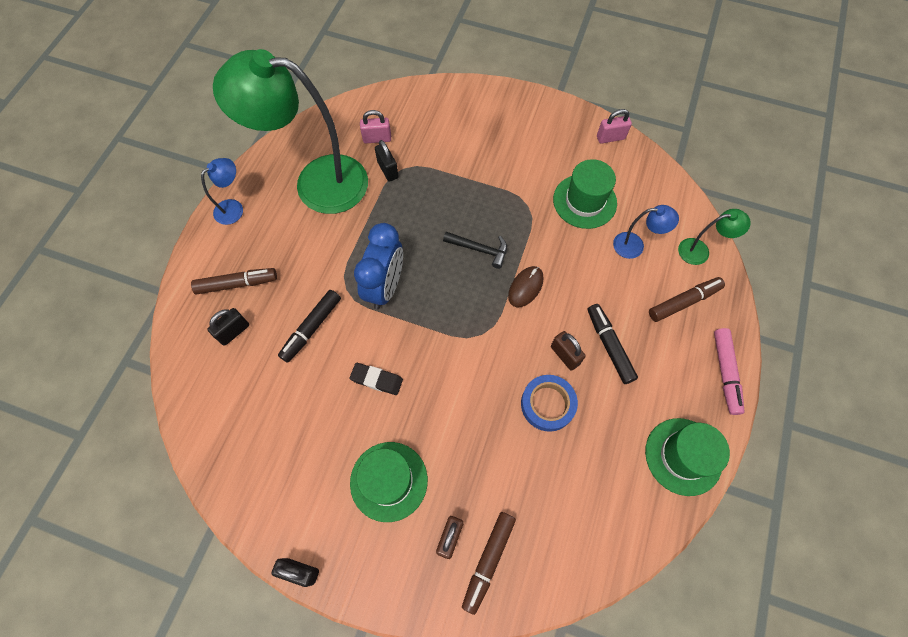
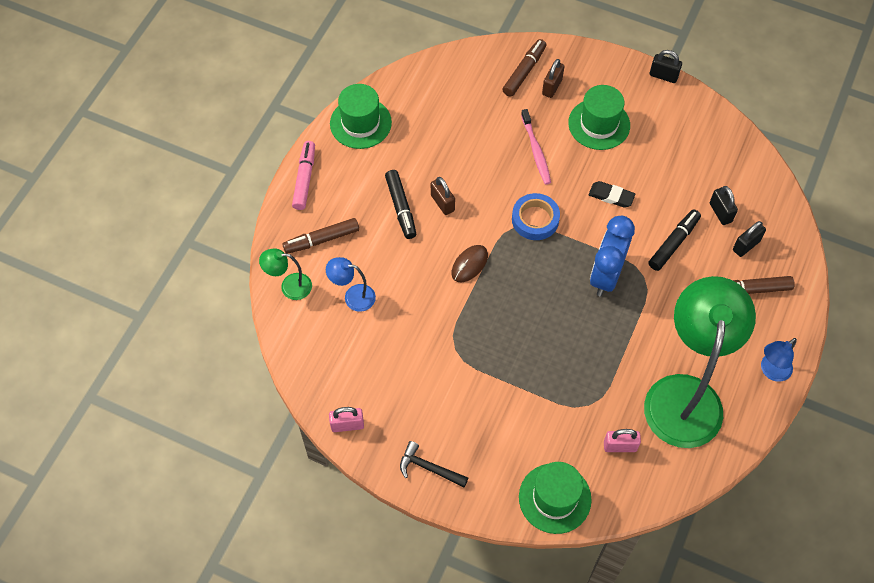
camera: 175 degrees left, 5 degrees down
(316, 182) = (685, 394): green lamp -> green lamp turned 90 degrees counterclockwise
(388, 170) = (606, 404): black padlock -> black padlock (720, 212)
(465, 434) = (536, 151): none -> pink toothbrush
(480, 249) = (510, 305): black hammer -> black hammer (429, 468)
(547, 404) = (464, 167): blue tape -> blue tape (535, 219)
(584, 201) = (394, 349): green hat -> green hat (555, 498)

